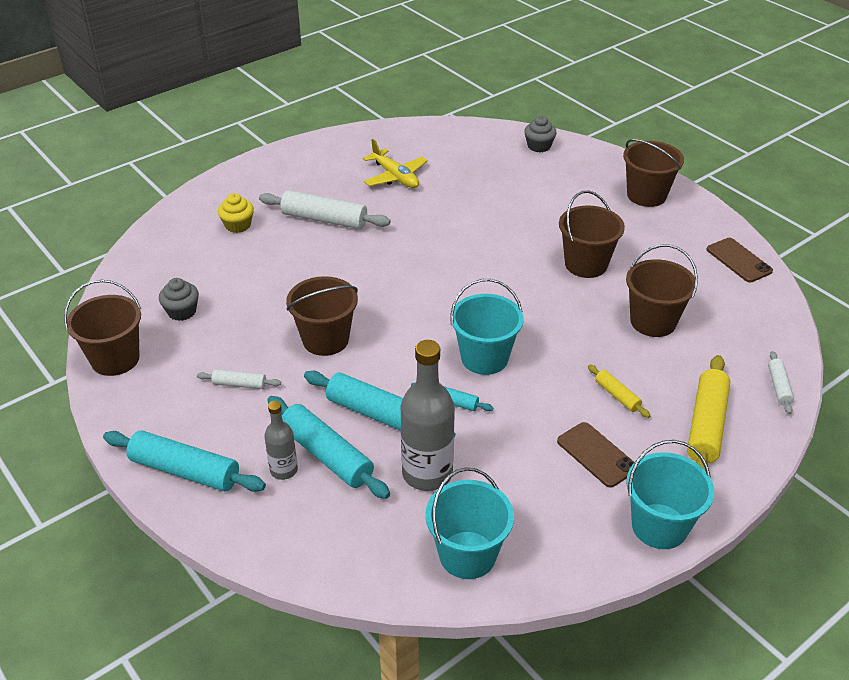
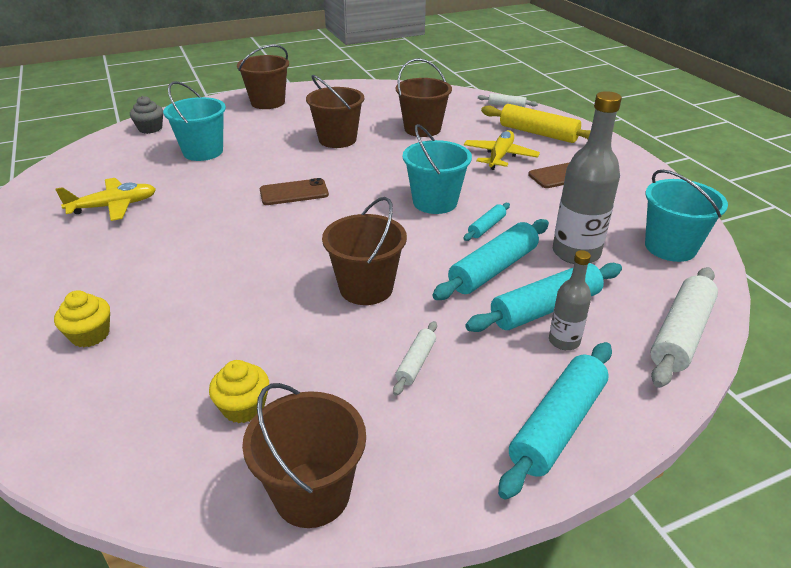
camera: 75 degrees left, 5 degrees down
(182, 311) = (243, 407): grey cupcake -> yellow cupcake
(324, 219) = (146, 263): white rolling pin -> white rolling pin (680, 334)
(617, 395) = (500, 156): yellow rolling pin -> yellow plane
(659, 526) = (634, 166): turquoise bucket -> turquoise bucket (203, 152)
(738, 260) = (371, 90): brown phone -> brown phone (294, 192)

